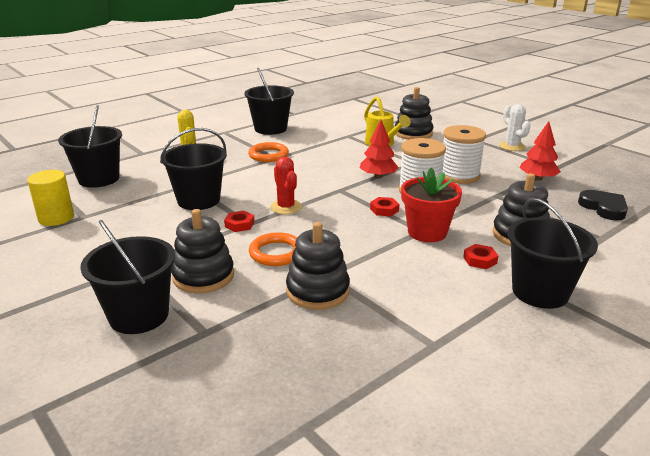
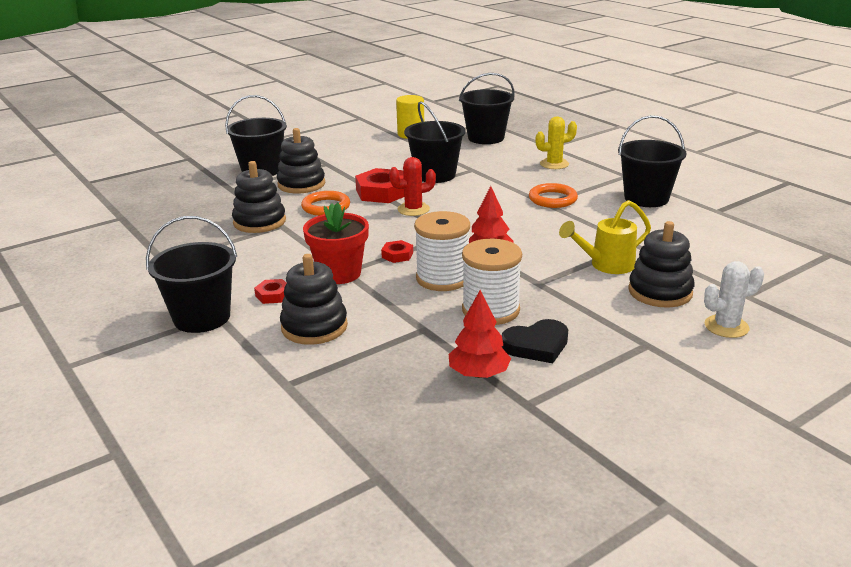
camera: 95 degrees right, 0 degrees up
(239, 224) = (382, 192): red nut -> red nut, size x2.00
(512, 146) = (620, 375): white cactus -> white cactus (726, 326)
(604, 208) = (368, 410): black heart -> black heart (536, 345)

